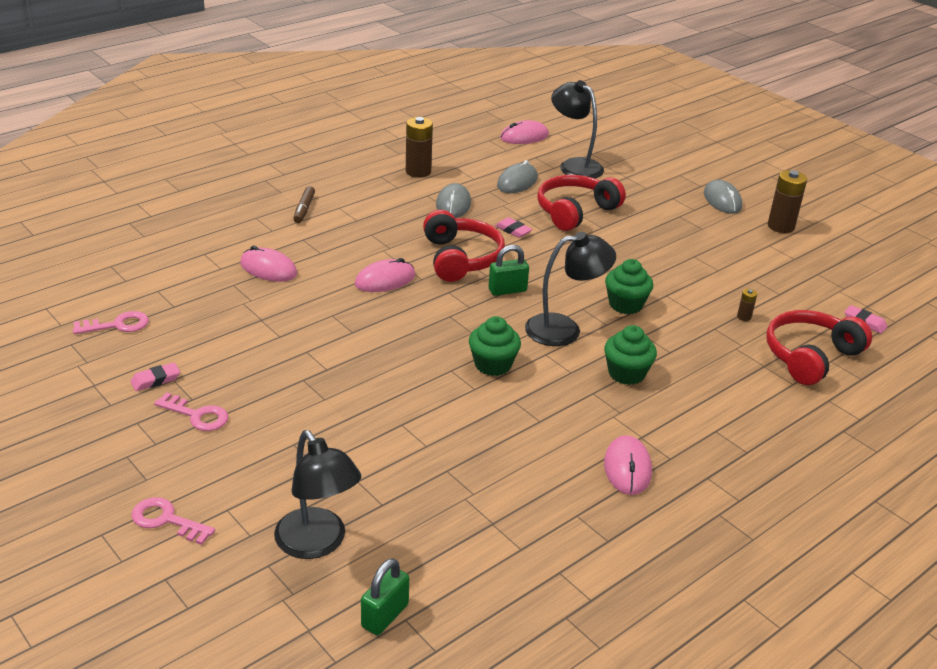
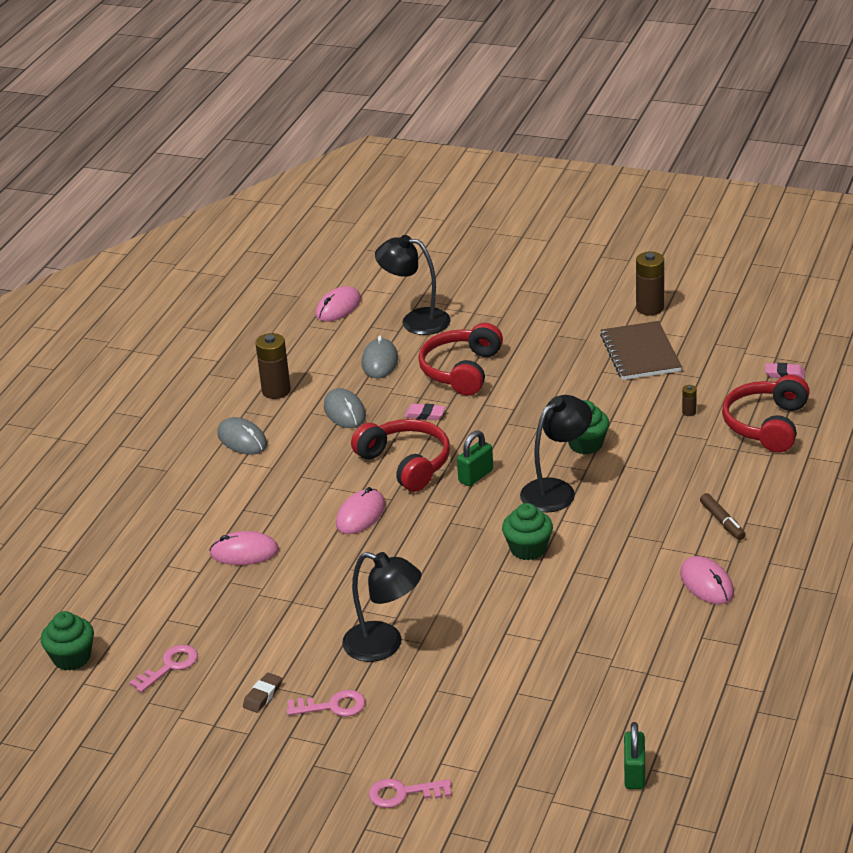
camera: 25 degrees left, 0 degrees up
(155, 380) = (262, 695): pink eraser -> brown eraser
(304, 209) = (210, 479): brown marker -> brown marker (722, 521)
(317, 544) = (535, 751): black lamp -> black lamp (384, 645)
(626, 373) = (639, 506): green cupcake -> green cupcake (72, 658)
(722, 200) = (579, 301): grey mouse -> grey mouse (242, 439)
(741, 256) = (640, 353): none -> brown notebook

